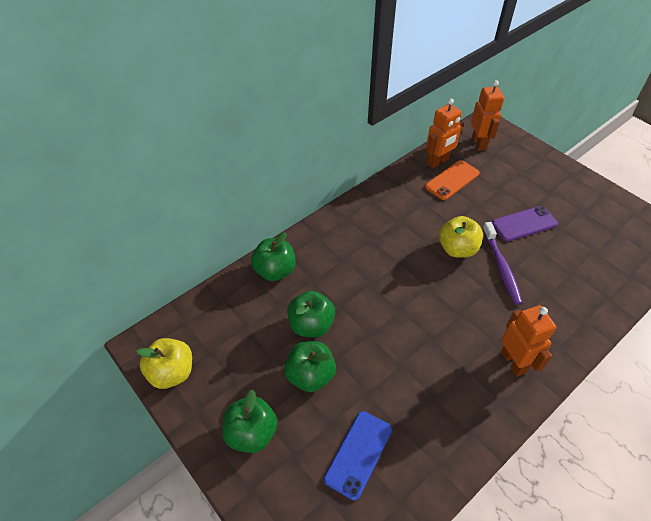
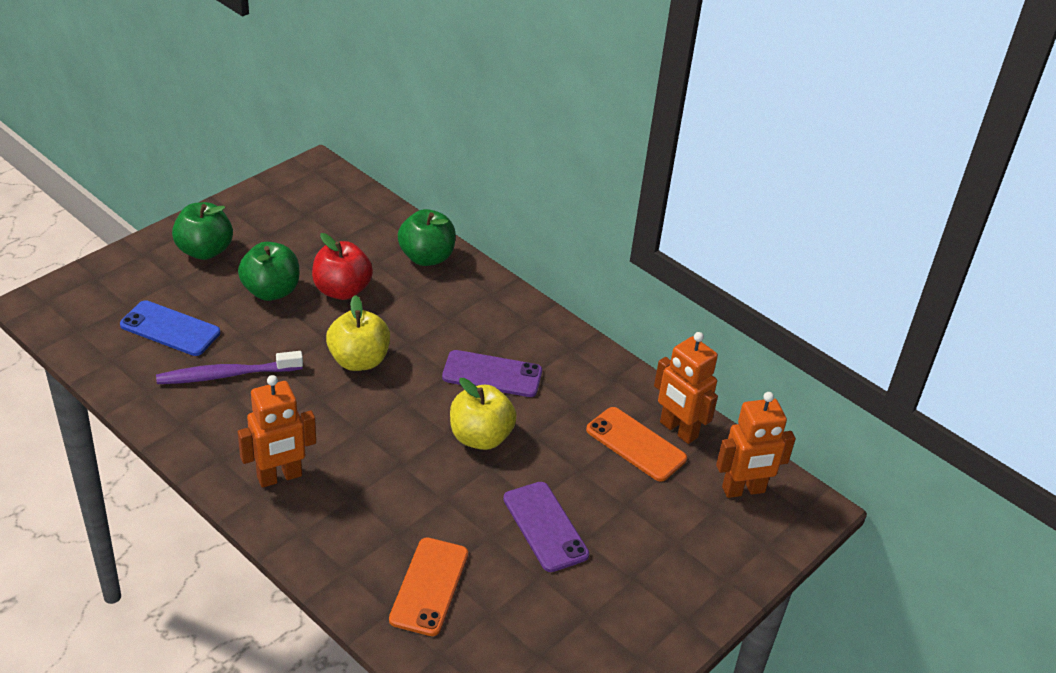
camera: 80 degrees right, 10 degrees down
(172, 372) = (281, 191): yellow apple -> yellow apple (359, 360)
(311, 325) = (342, 290): green apple -> red apple
(399, 240) = (492, 374): none -> purple phone
(501, 267) = (447, 485): purple toothbrush -> purple toothbrush (226, 375)
(584, 279) = (429, 586): none -> orange phone

